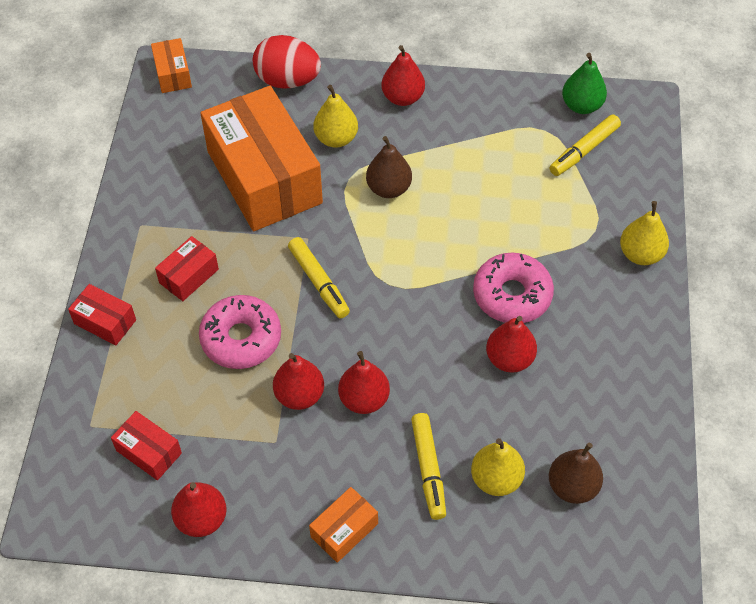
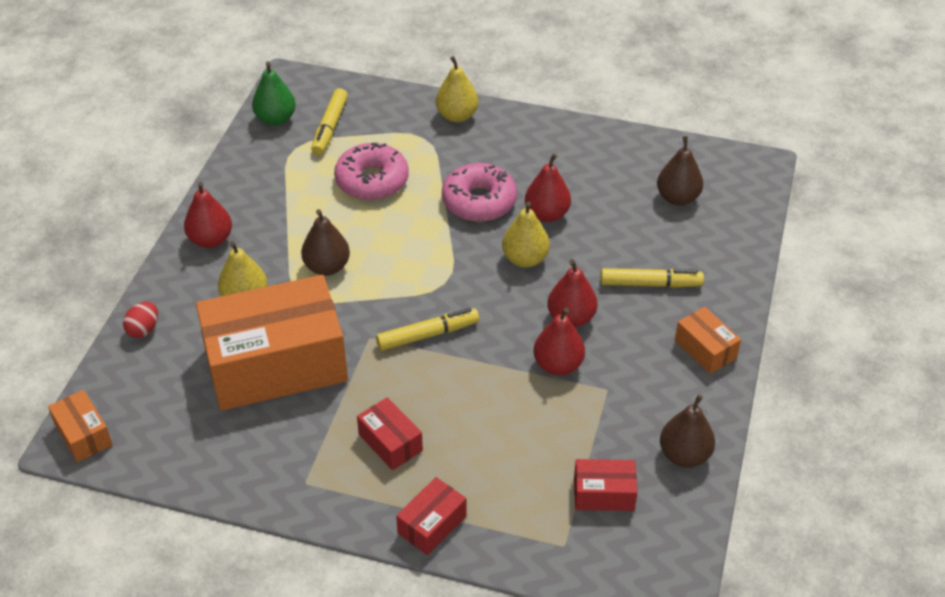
camera: 80 degrees left, 10 degrees down
(149, 452) = (604, 494): red box -> red box turned 45 degrees clockwise
(173, 74) = (83, 435): orange box -> orange box turned 60 degrees clockwise
(201, 519) = (684, 455): red pear -> brown pear
(241, 338) = (482, 404): pink donut -> pink donut (372, 181)
(287, 80) = (143, 329): red egg -> red egg, size x0.51
(496, 479) = (665, 242): yellow pear -> yellow pear (525, 259)
(584, 150) = (330, 127): yellow marker -> yellow marker turned 45 degrees clockwise

